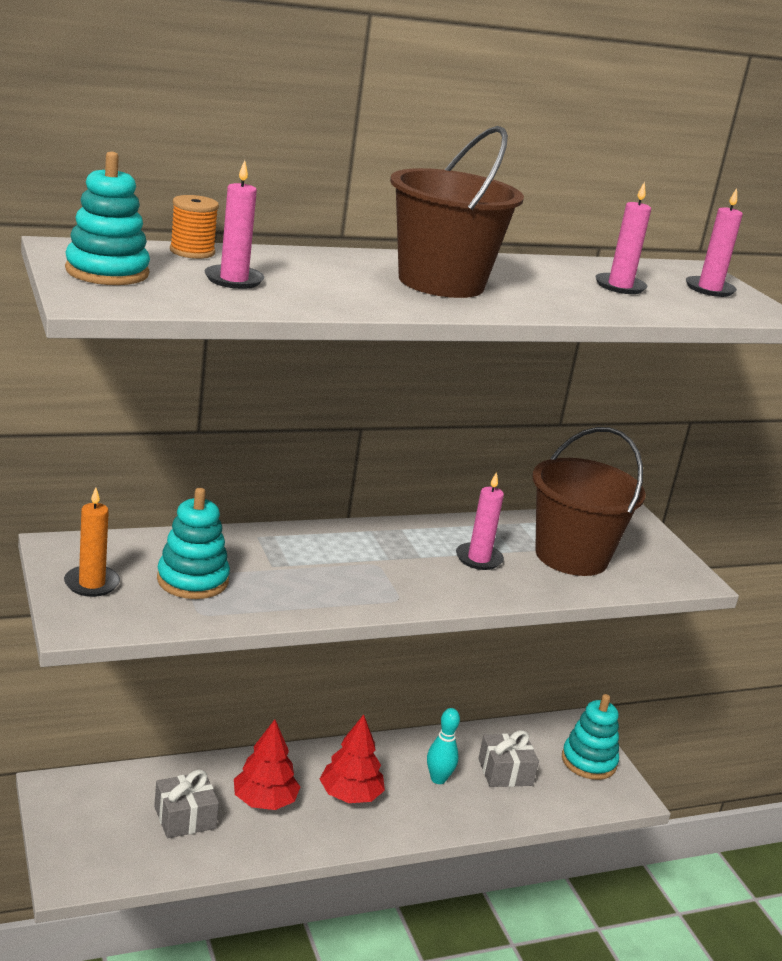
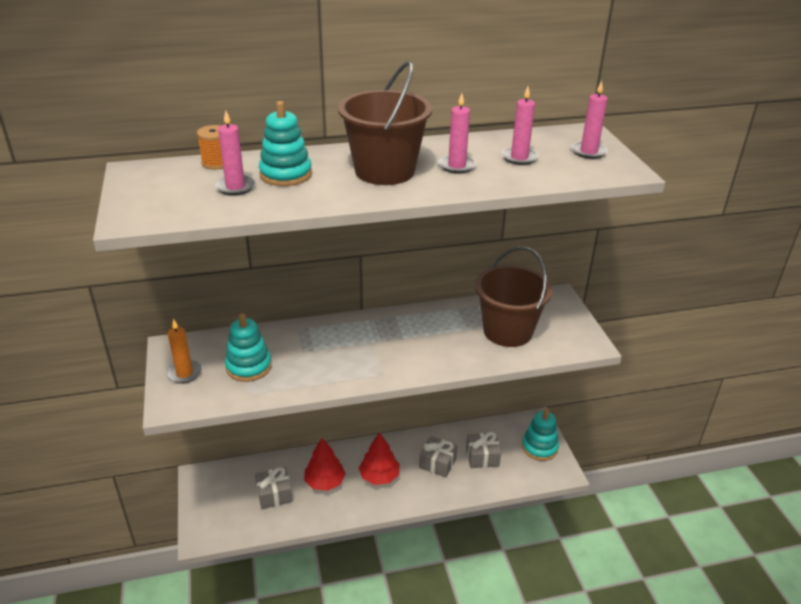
camera: 10 degrees right, 10 degrees up
(107, 272) = (150, 190): turquoise stacking toy -> turquoise stacking toy (286, 174)
(438, 779) = (437, 463): turquoise bowling pin -> grey gift
(479, 559) = (442, 337): pink candle -> pink candle (457, 166)

